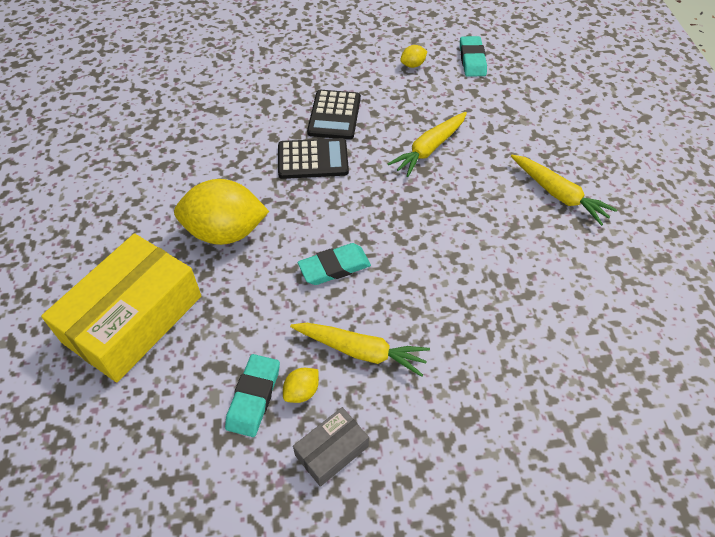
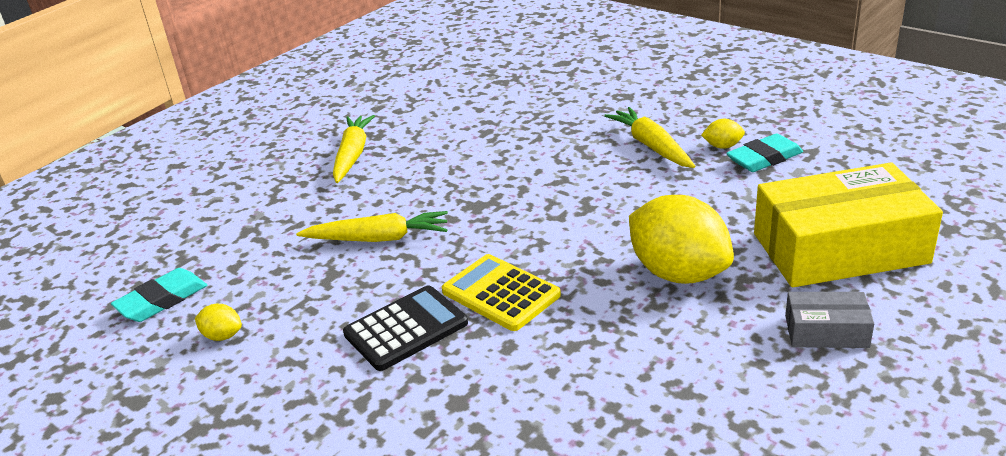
camera: 130 degrees left, 20 degrees down
(313, 159) = (501, 293): black calculator -> yellow calculator
(332, 451) = (731, 116): grey box -> grey box (826, 331)
(334, 267) = (605, 198): turquoise eraser -> none

